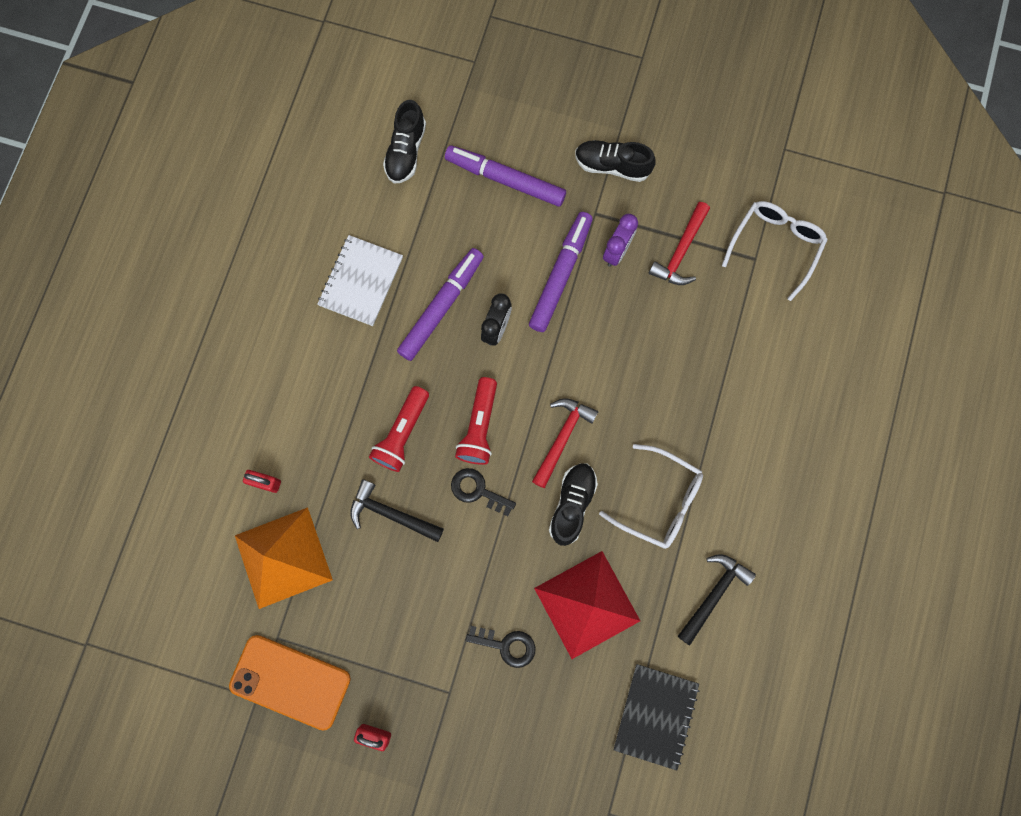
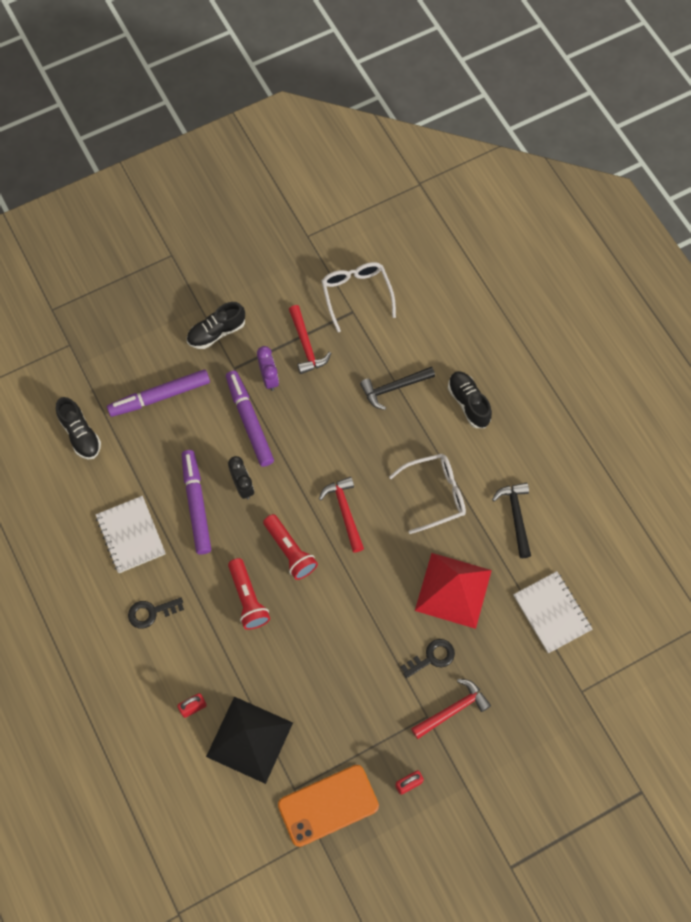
camera: 45 degrees left, 10 degrees down
(283, 557) = (249, 739): orange pyramid -> black pyramid
(391, 514) = (288, 651): black hammer -> black hammer (393, 388)
(477, 490) = (326, 588): black key -> black key (151, 612)
(478, 710) = (453, 709): none -> red hammer
(572, 504) = (388, 543): black shoe -> black shoe (468, 403)
(655, 715) = (552, 613): black notebook -> white notebook

